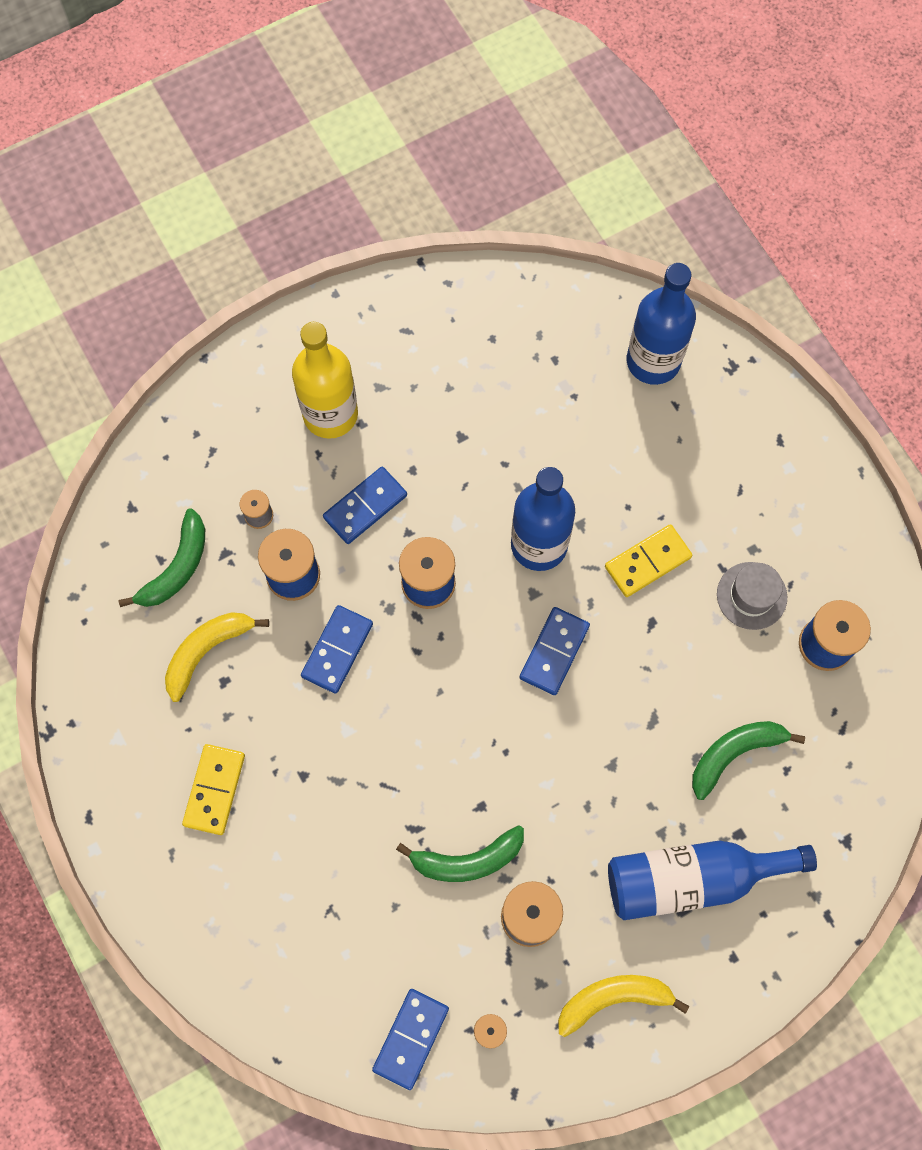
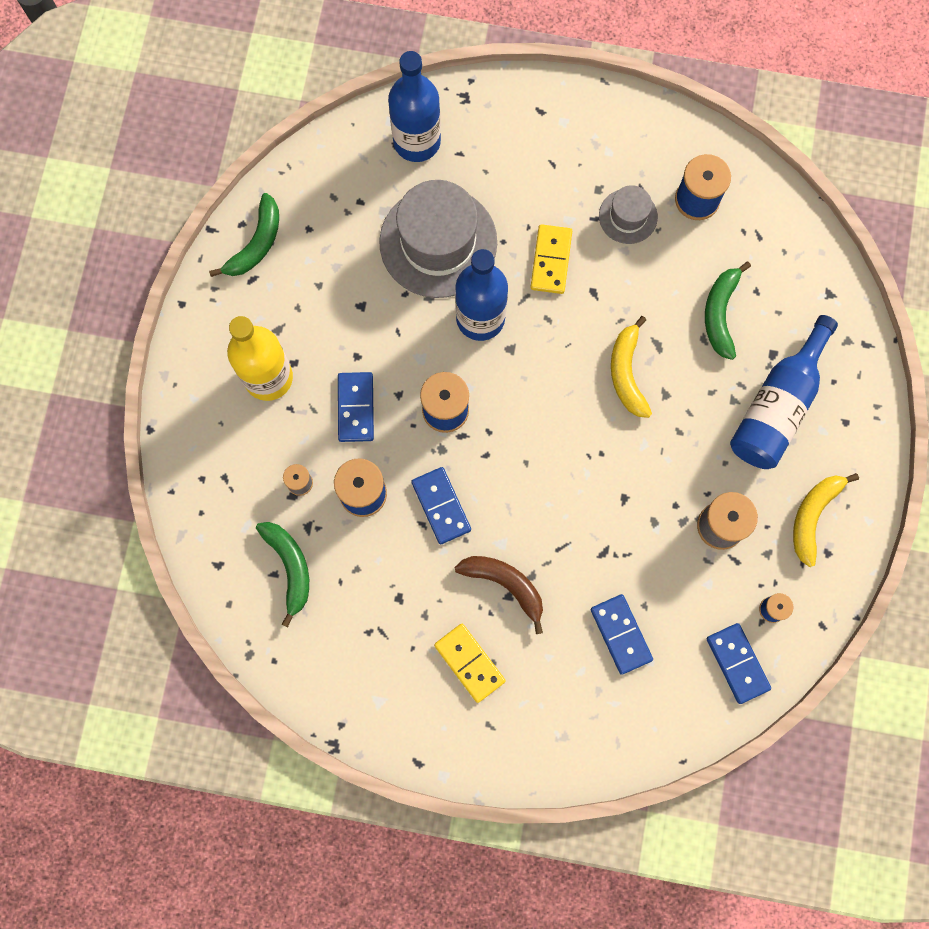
camera: 50 degrees left, 5 degrees up
(207, 651) = (368, 593): yellow banana -> yellow banana (627, 373)
(311, 764) = (505, 584): none -> brown banana
(467, 860) = (652, 535): green banana -> green banana (256, 243)
(554, 652) = (561, 368): blue domino -> blue domino (621, 634)
(577, 453) = (438, 242): none -> grey hat

